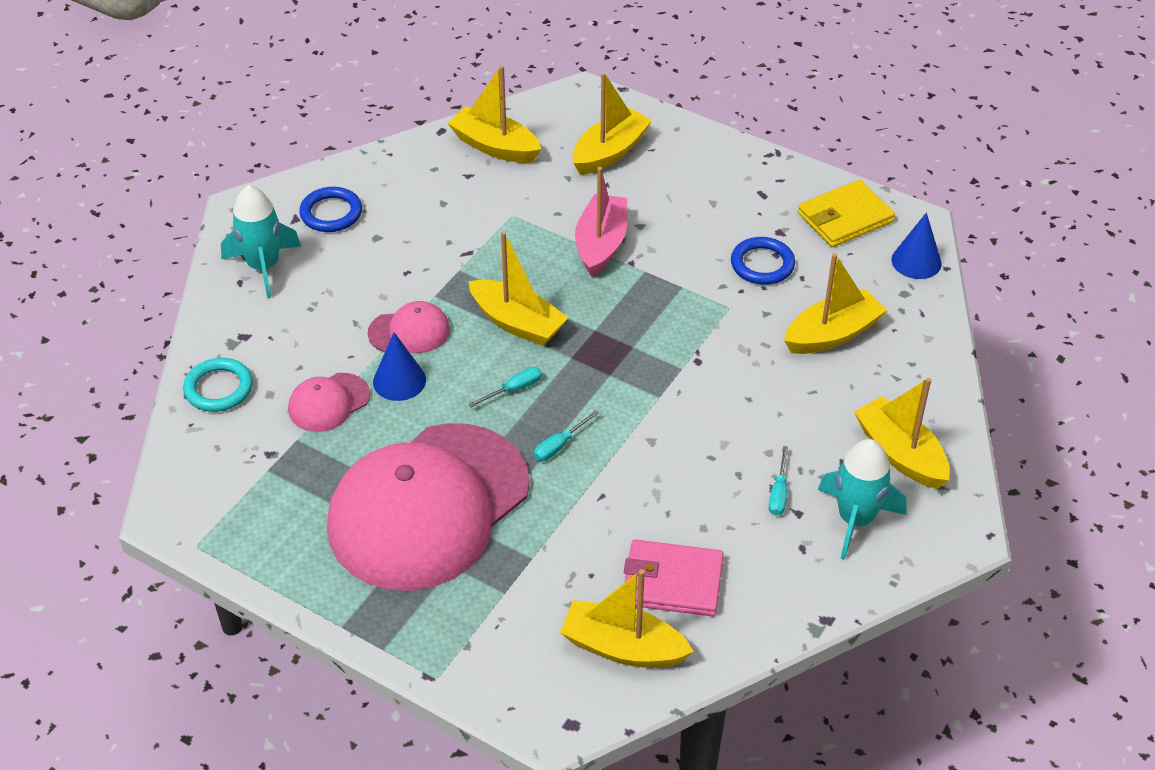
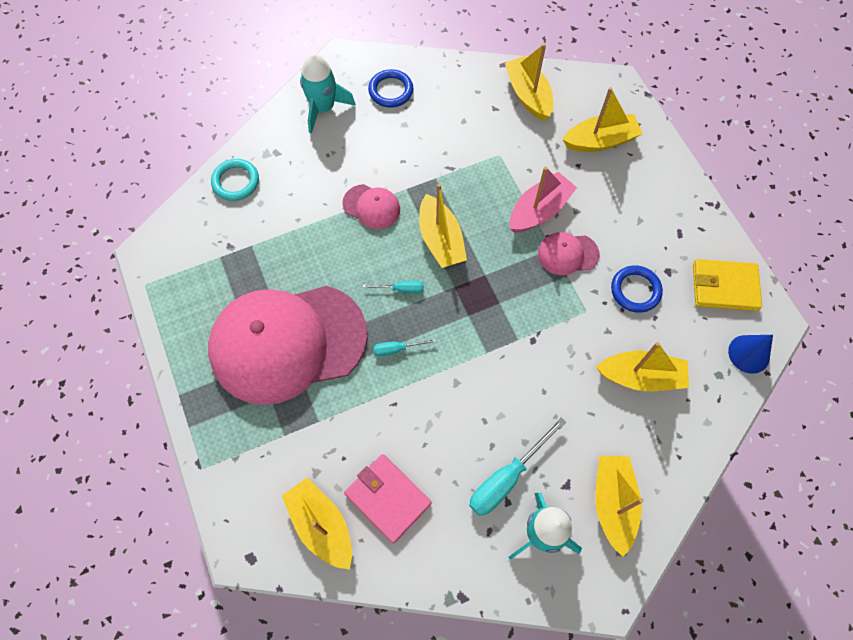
camera: 35 degrees right, 20 degrees up
(328, 402) = (287, 230): pink cap -> pink cap (567, 254)
(399, 381) = (339, 239): blue cone -> none
(778, 493) = (506, 478): turquoise screwdriver -> turquoise screwdriver, size x1.91

